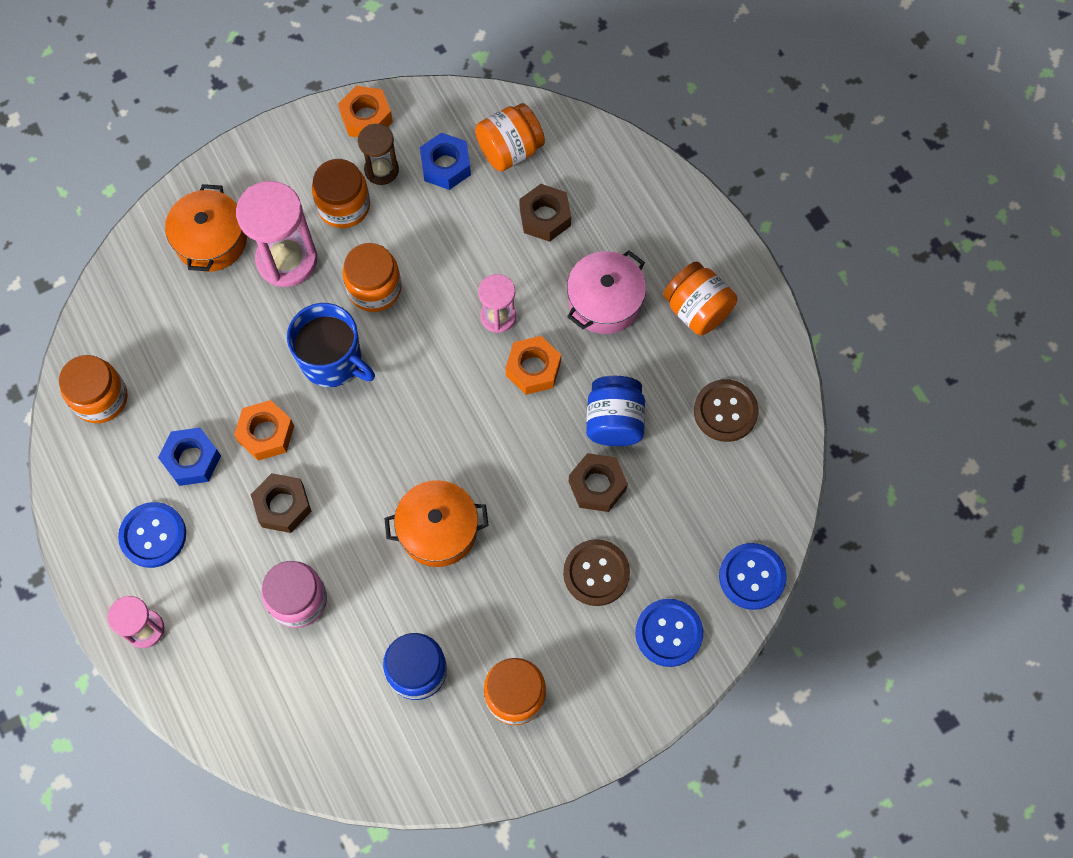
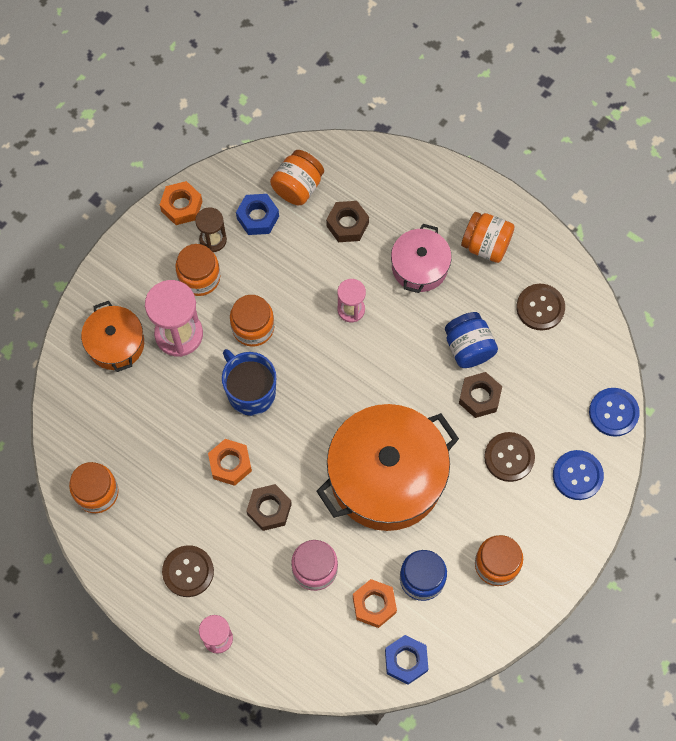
camera: 25 degrees left, 0 degrees up
(153, 535) = (188, 571): blue button -> brown button
(192, 459) = (187, 506): blue nut -> blue nut (406, 661)
(333, 361) = (250, 392): blue mug -> blue mug turned 135 degrees counterclockwise
(438, 530) = (386, 477): orange pot -> orange pot, size x1.90
(533, 369) = (394, 336): orange nut -> orange nut (374, 605)

